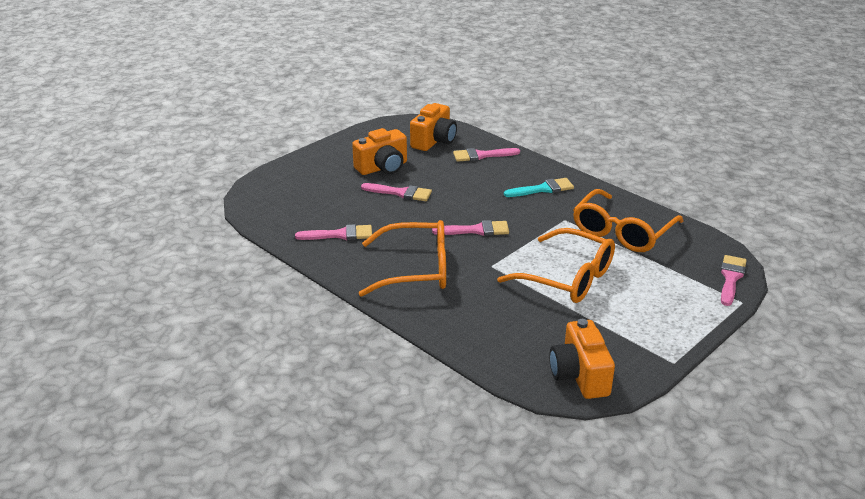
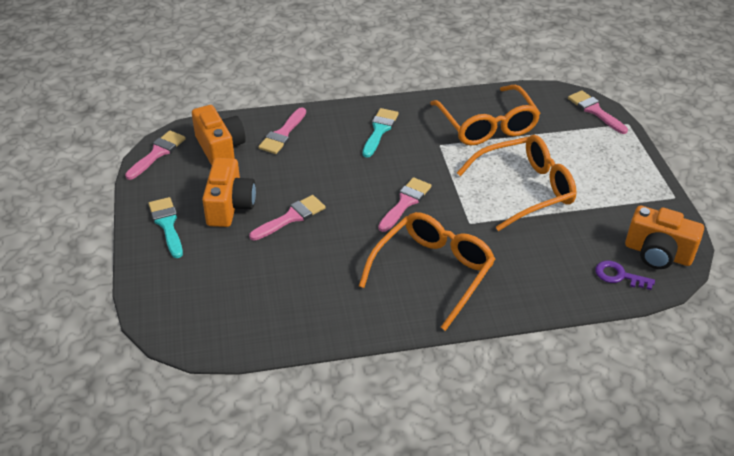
camera: 55 degrees left, 10 degrees up
(339, 155) = (167, 224): none -> turquoise brush
(340, 235) = (323, 296): pink brush -> pink brush (157, 153)
(522, 362) = (619, 276): none -> purple key

